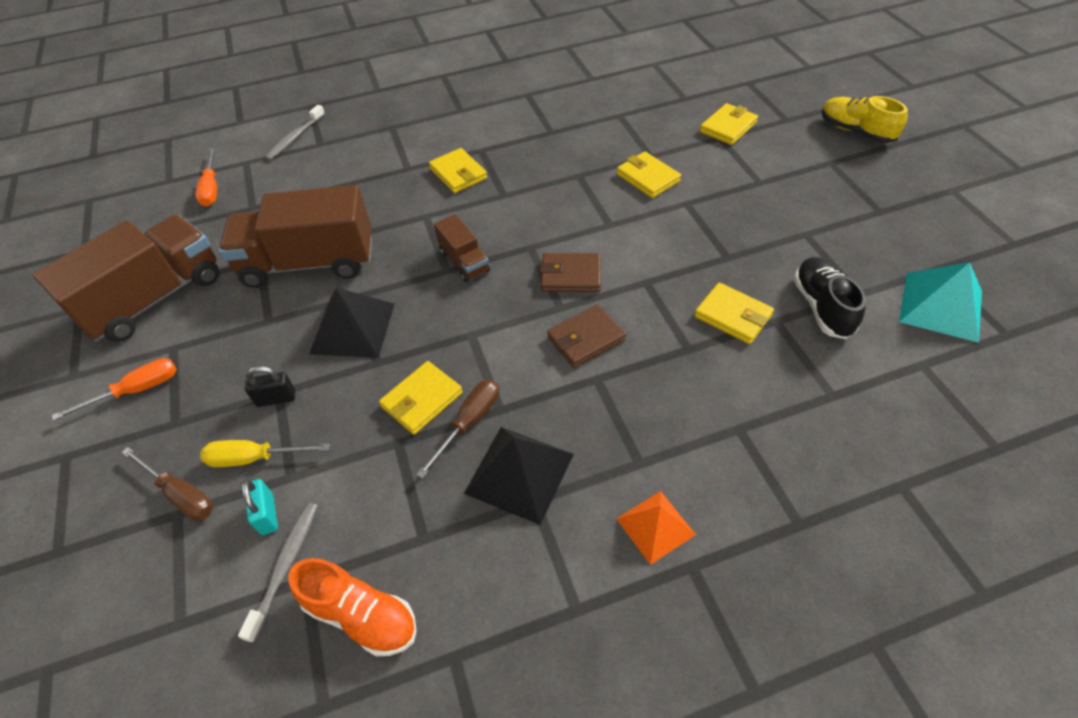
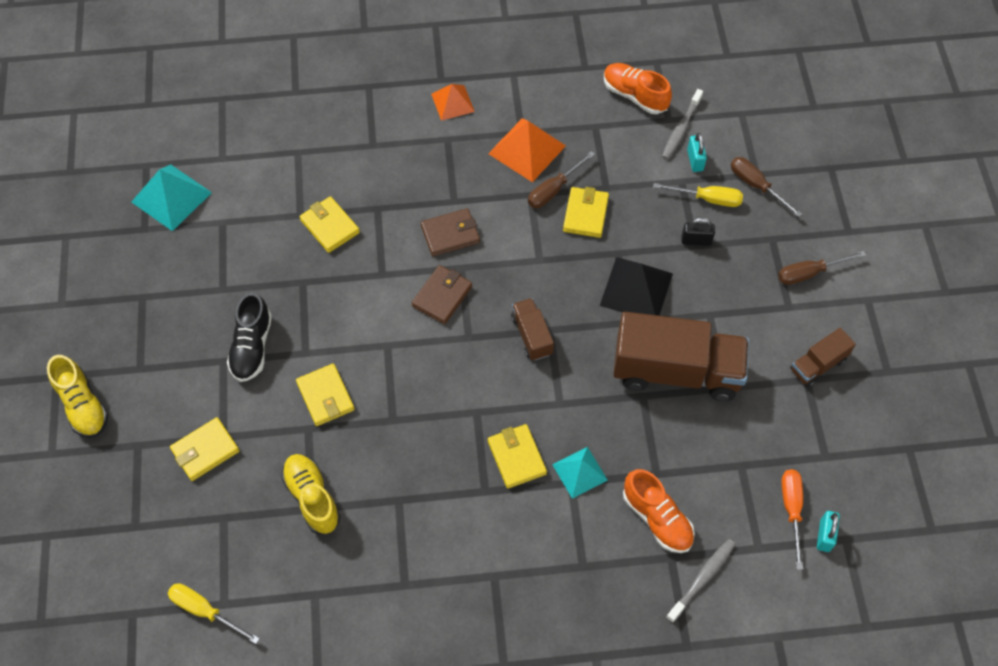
camera: 170 degrees left, 10 degrees up
(136, 390) = (809, 273): orange screwdriver -> brown screwdriver
(154, 298) = (818, 365): brown truck -> brown truck, size x0.48
(186, 179) = (824, 535): none -> turquoise padlock
(331, 162) = (657, 518): none -> orange shoe
(400, 175) = (579, 472): none -> turquoise pyramid
(422, 400) = (585, 214): yellow wallet -> yellow wallet turned 45 degrees counterclockwise
(519, 473) = (527, 149): black pyramid -> orange pyramid
(571, 275) = (442, 296): brown wallet -> brown wallet turned 75 degrees counterclockwise
(622, 120) = (312, 498): none -> yellow shoe
(665, 58) = (205, 611): none -> yellow screwdriver
(822, 307) = (258, 217): black shoe -> black shoe (252, 347)

